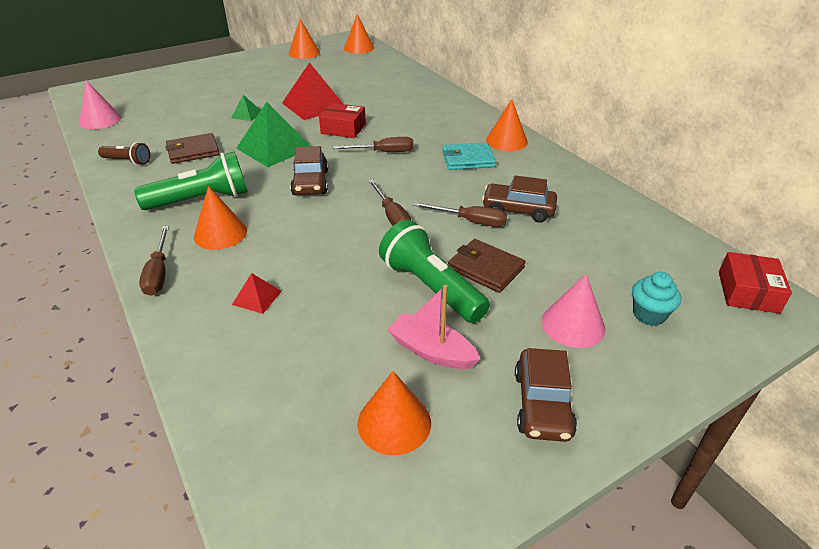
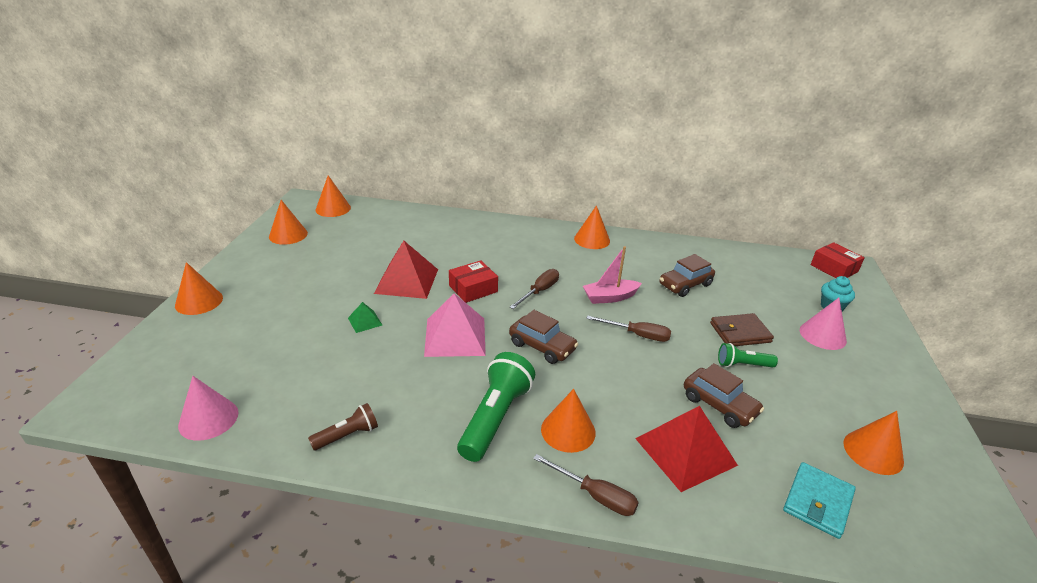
camera: 50 degrees left, 5 degrees down
(193, 151) = (391, 384): brown wallet -> none
(198, 68) = (199, 301): none -> orange cone
(257, 297) = (685, 451): red pyramid -> red pyramid, size x2.13
(274, 148) = (455, 336): green pyramid -> pink pyramid
(431, 287) = (743, 365): green flashlight -> green flashlight, size x0.55
(431, 351) = (811, 400): pink boat -> pink boat (610, 297)
(468, 159) = (597, 266): turquoise wallet -> turquoise wallet (817, 502)
(470, 221) = (679, 308): brown screwdriver -> none
(542, 404) = (887, 386): brown car -> brown car (719, 405)

